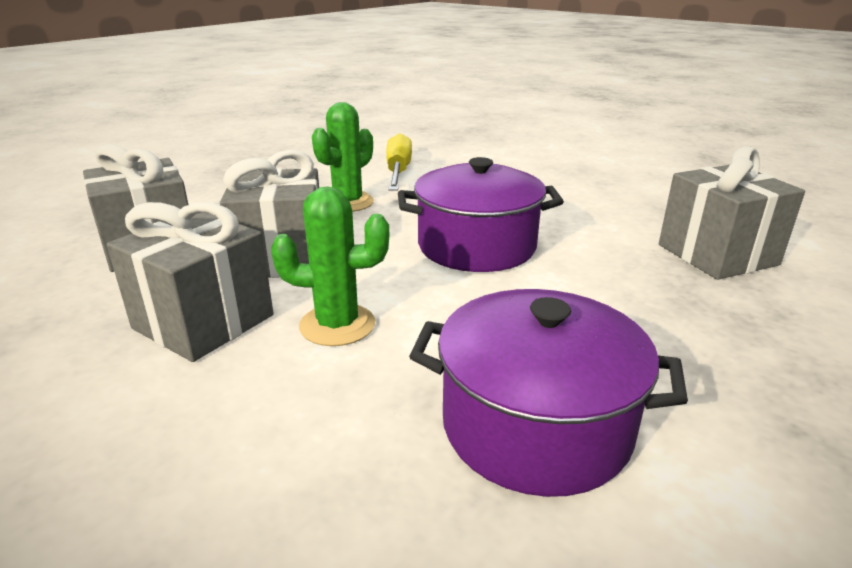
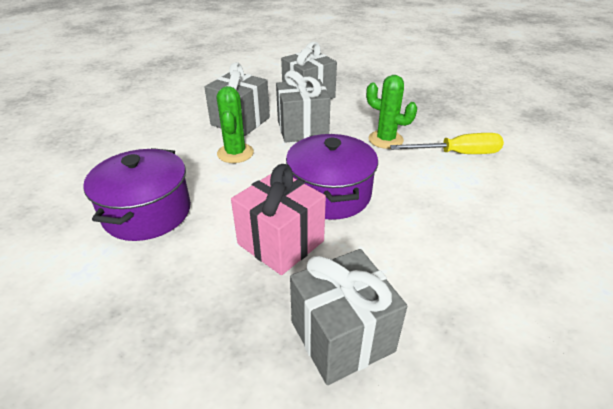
camera: 85 degrees right, 10 degrees up
(587, 284) = (280, 242): none -> pink gift

